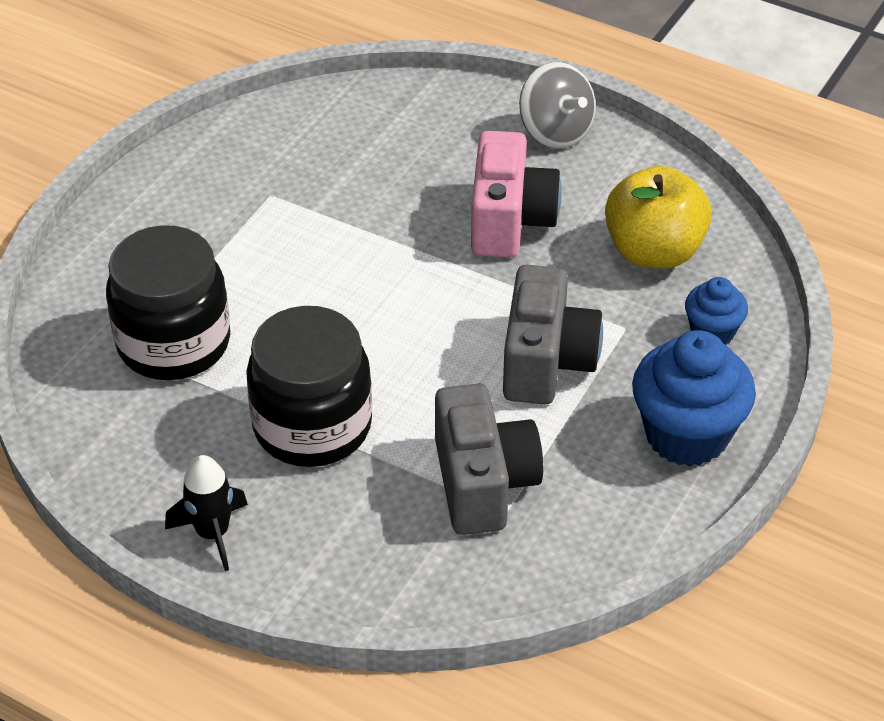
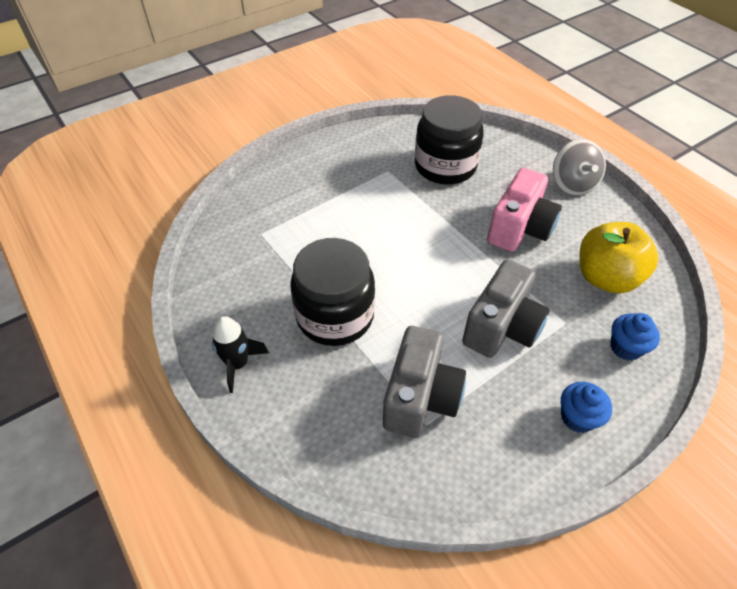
camera: 25 degrees right, 5 degrees up
(174, 343) = (287, 237): black jar -> black jar (445, 166)
(686, 435) = (577, 417): blue cupcake -> blue cupcake, size x0.55

